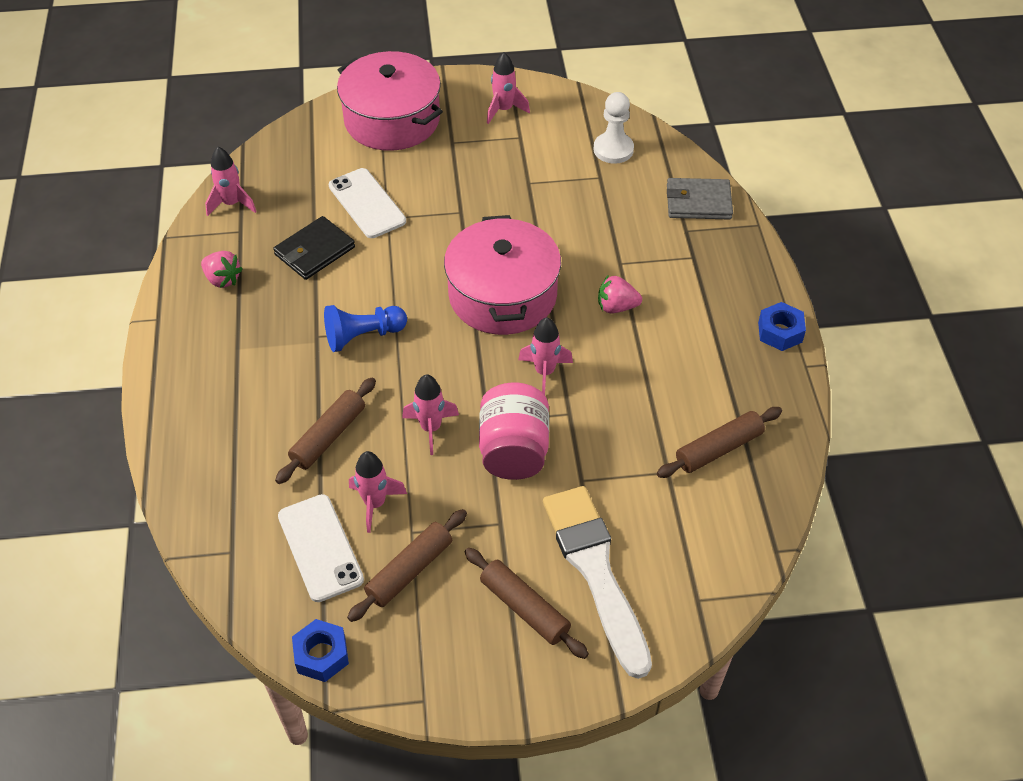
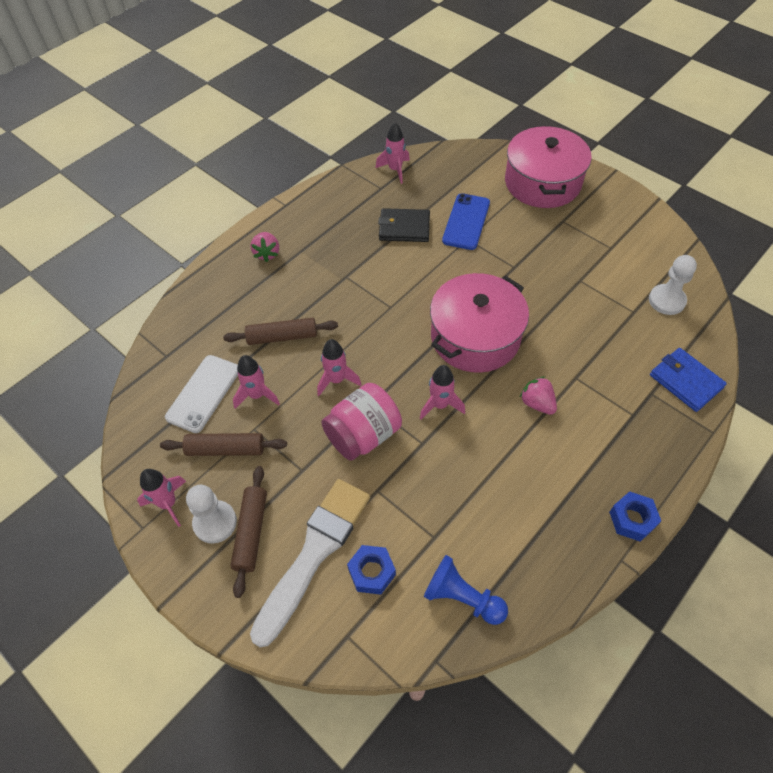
camera: 50 degrees right, 5 degrees up
(222, 279) = (340, 208): pink strawberry -> pink strawberry (267, 253)
(321, 655) = (133, 451): blue nut -> blue nut (372, 572)
(363, 336) = (369, 296): blue pawn -> blue pawn (462, 597)
(367, 203) = (466, 222): white phone -> blue phone
(483, 632) = (215, 522): none -> white pawn
(504, 110) = (622, 223): pink rocket -> pink rocket (168, 503)
(698, 202) = (685, 381): grey wallet -> blue wallet
(718, 449) = (485, 556): brown rolling pin -> none

